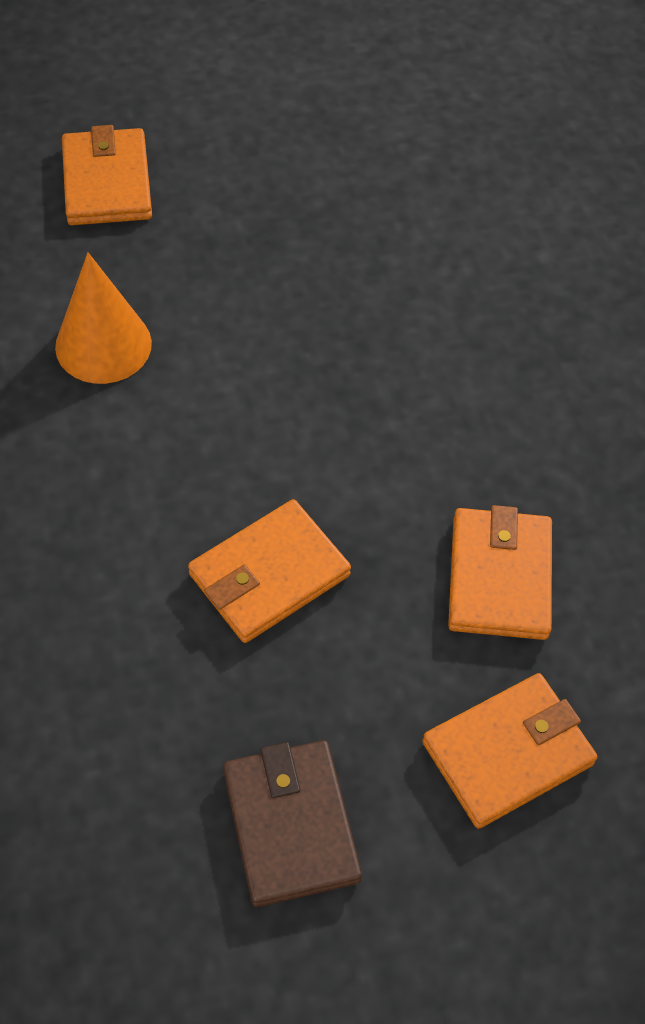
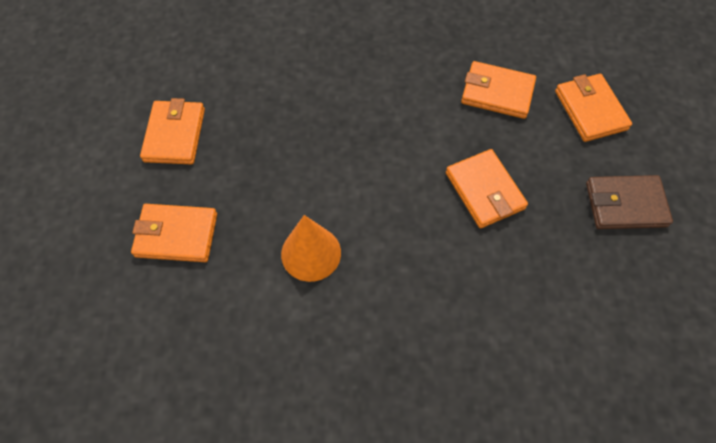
camera: 75 degrees left, 5 degrees up
(278, 141) = (175, 135): none -> orange wallet

